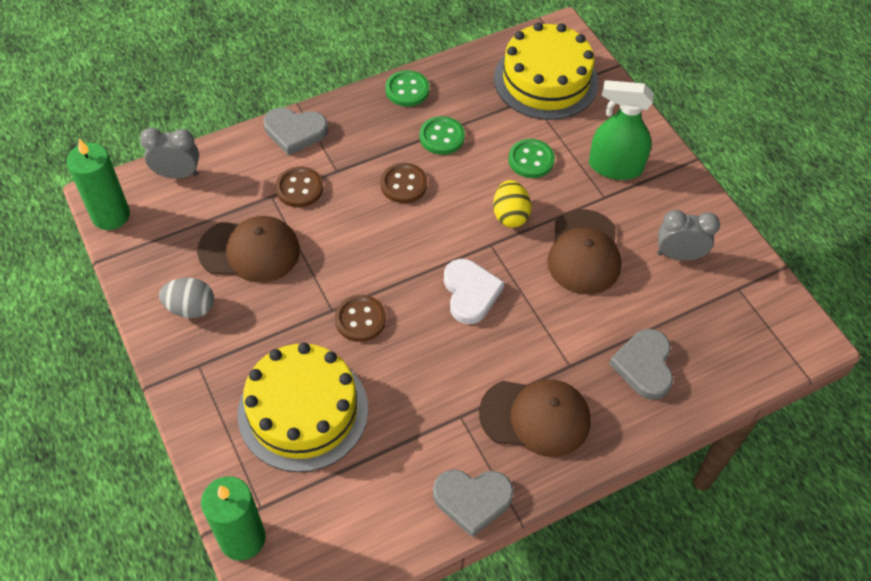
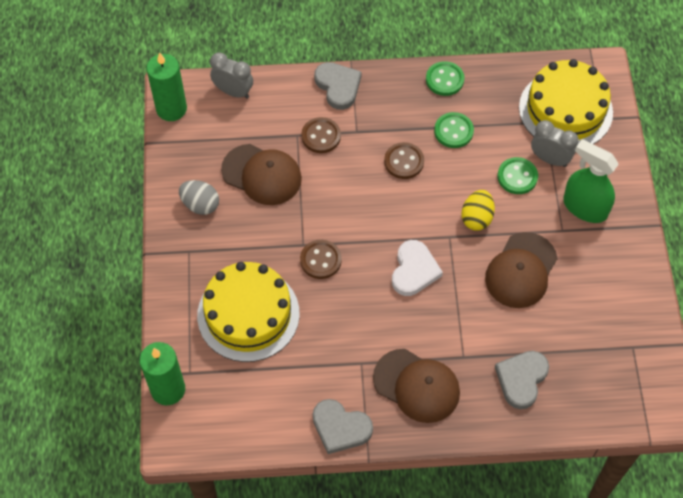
camera: 25 degrees right, 5 degrees up
(295, 132) = (338, 86): grey heart -> grey heart turned 150 degrees counterclockwise
(679, 255) = (598, 301): grey clock -> grey clock (550, 159)

